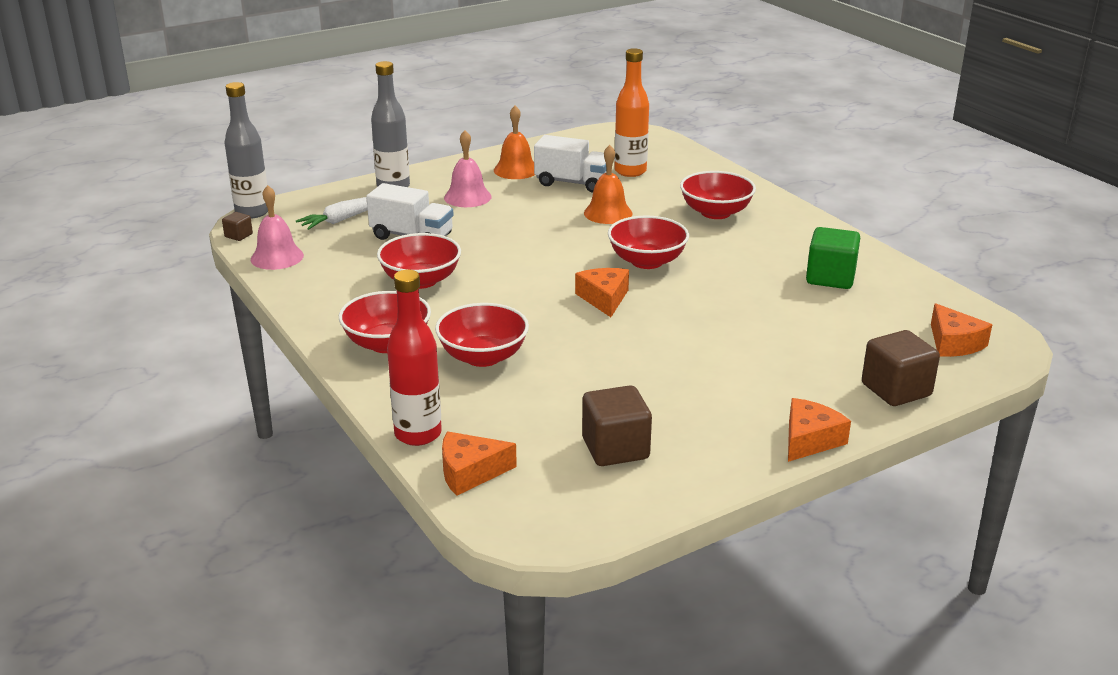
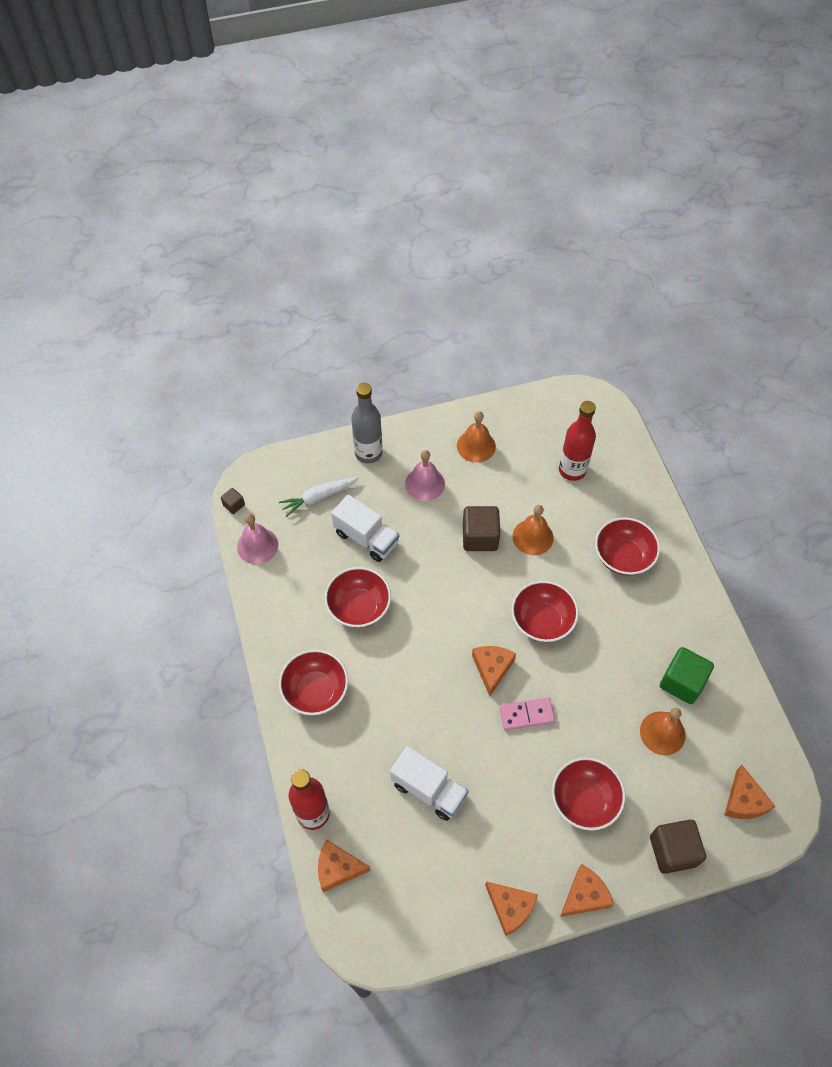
camera: 15 degrees right, 30 degrees up
(252, 212) = (250, 470): grey bottle -> none
(483, 357) = (380, 726): red bowl -> red bowl (584, 800)
(573, 183) = (518, 479): white truck -> white truck (429, 789)
(615, 448) = (444, 868): brown cube -> brown cube (480, 537)
(630, 171) = (572, 470): orange bottle -> red bottle
(662, 323) = (526, 714): none -> pink domino
(720, 465) = (510, 908): none -> orange cheese
(830, 312) = (662, 733): none -> orange bell

